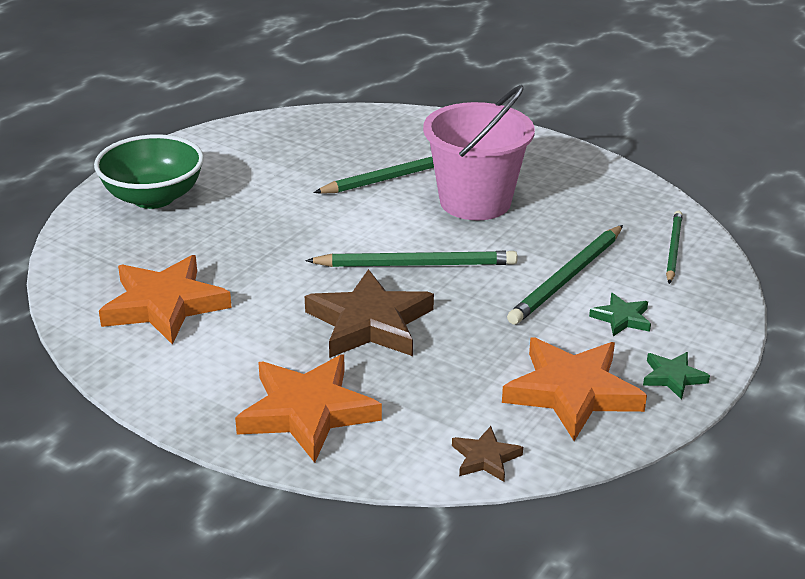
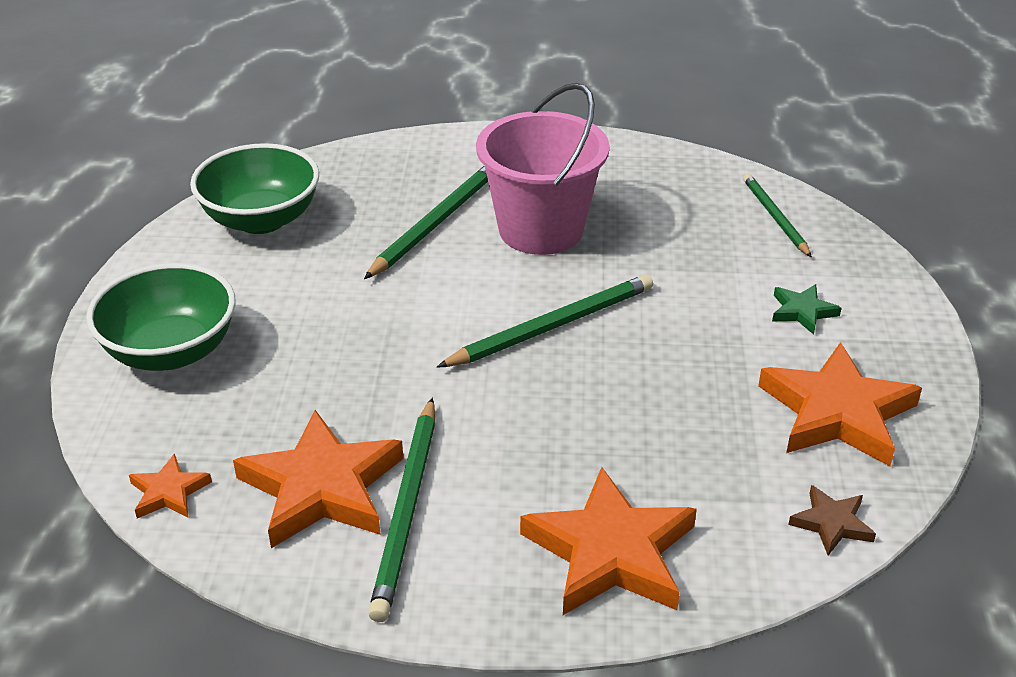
camera: 30 degrees left, 5 degrees up
(75, 274) = (169, 492): none -> orange star
(287, 138) = (261, 219): none -> green bowl
(369, 323) = (571, 415): brown star -> none
(568, 277) = (712, 285): green pencil -> green pencil (407, 509)
(673, 377) = (906, 358): green star -> none

